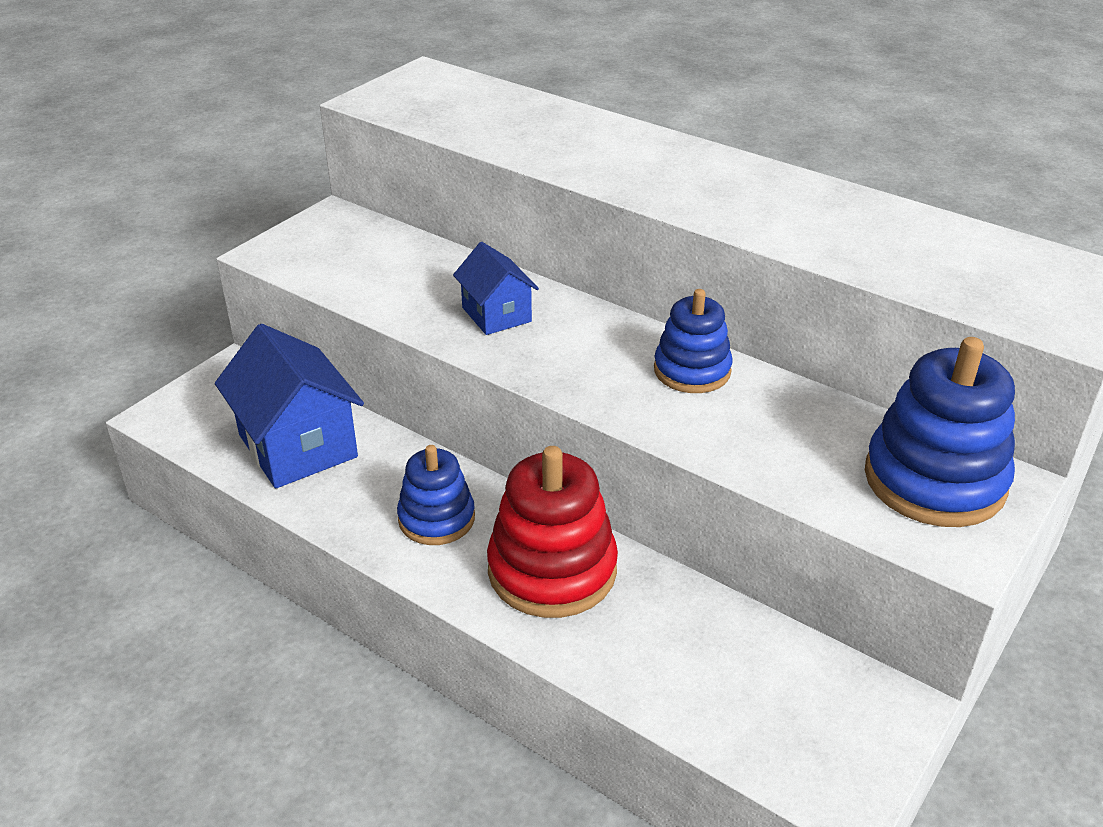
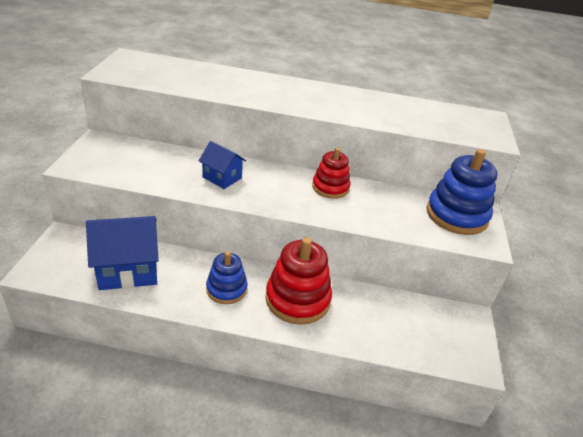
camera: 30 degrees left, 0 degrees up
(298, 446) = (128, 269): blue house -> blue house turned 45 degrees counterclockwise
(692, 370) = (330, 187): blue stacking toy -> red stacking toy

